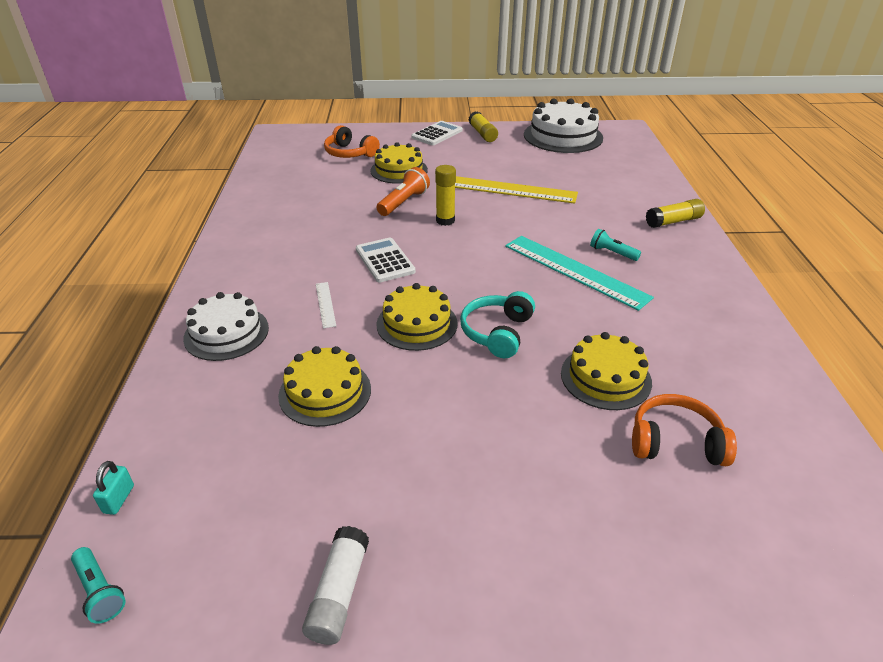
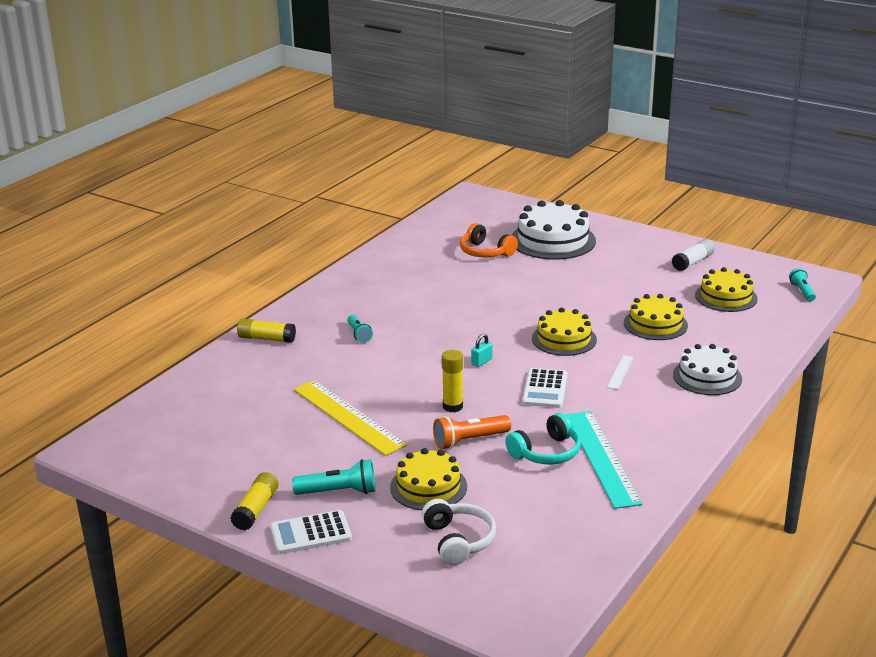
camera: 145 degrees left, 10 degrees down
(119, 499) = (793, 317): turquoise padlock -> turquoise padlock (482, 362)
(349, 153) = (458, 540): orange headphones -> white headphones
(450, 153) = (339, 492): none -> turquoise flashlight
(497, 332) = (515, 318): turquoise headphones -> turquoise headphones (546, 452)
(563, 136) = (174, 466): white cake -> white cake (553, 240)
(575, 271) = (407, 333): turquoise ruler -> turquoise ruler (601, 458)
(605, 377) = (481, 280): yellow cake -> yellow cake (726, 297)

